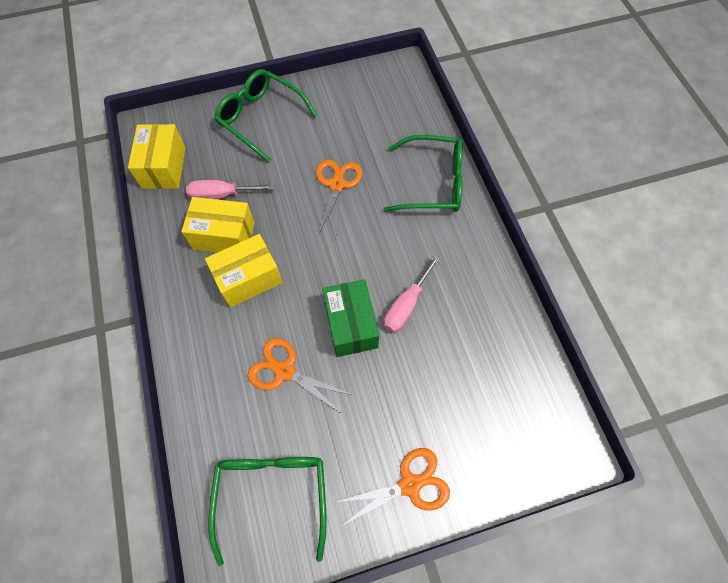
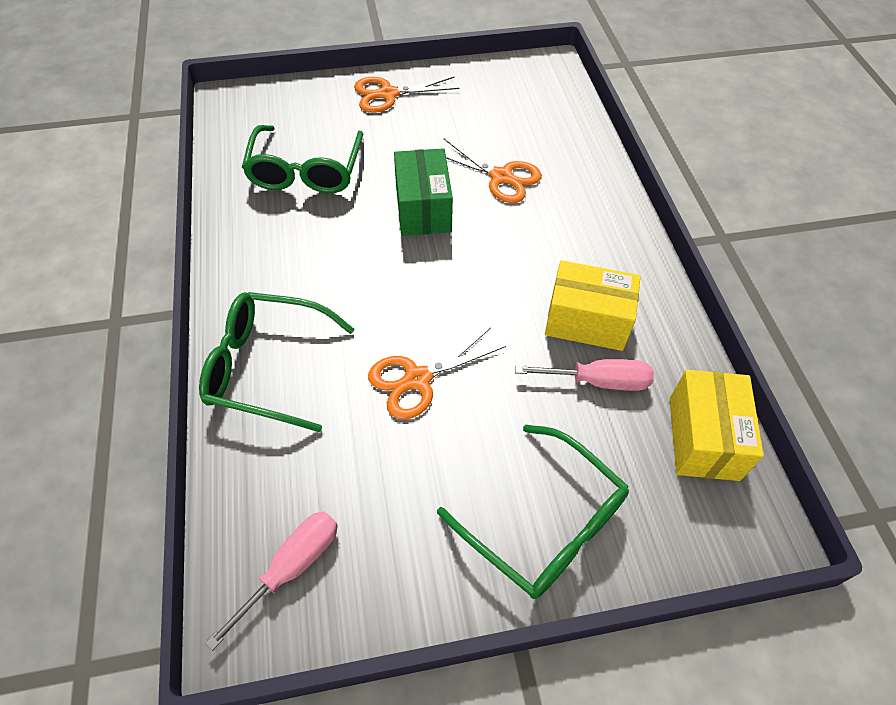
camera: 175 degrees left, 10 degrees down
(248, 279) = (547, 266): yellow box -> none
(272, 494) = (513, 99): green glasses -> green glasses (306, 171)
(337, 184) = (417, 379): orange scissors -> orange scissors turned 45 degrees clockwise
(406, 305) = (353, 221): pink screwdriver -> pink screwdriver (292, 567)

